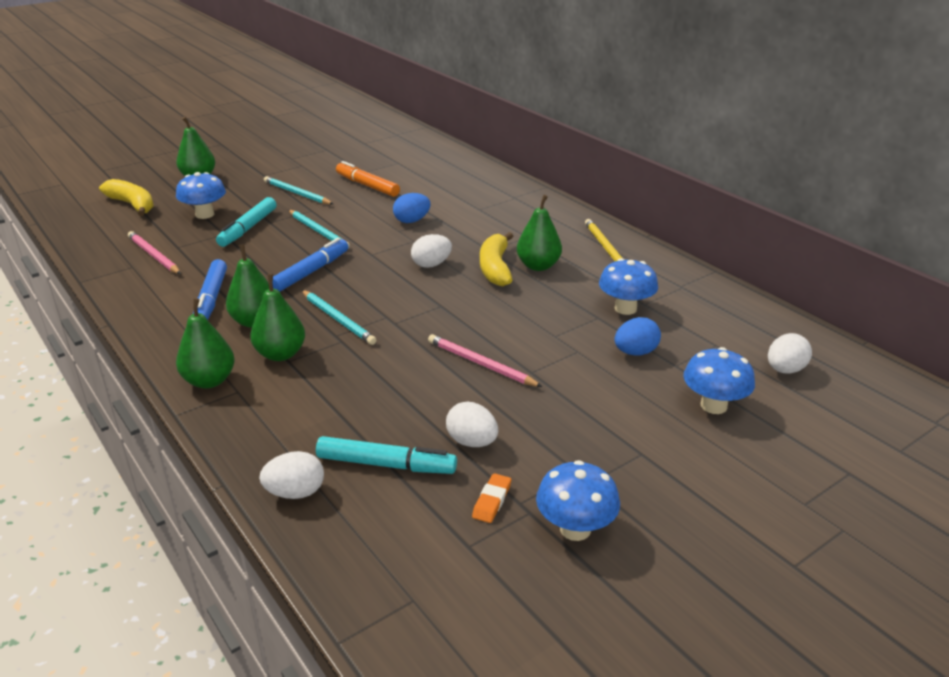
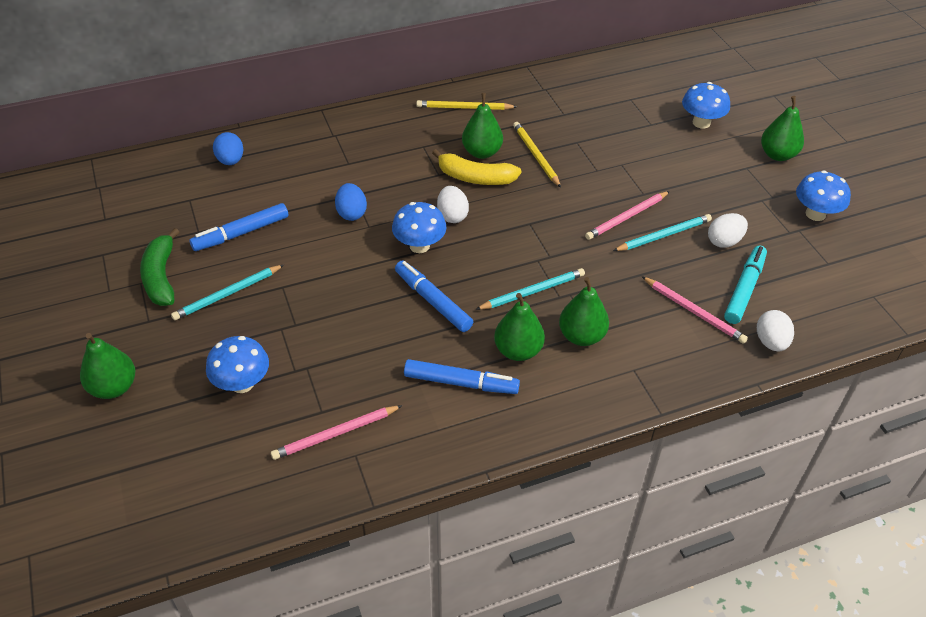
camera: 75 degrees left, 15 degrees up
(132, 205) = (167, 460): yellow banana -> none
(209, 381) = (613, 388): green pear -> green pear (777, 155)
(248, 228) = (303, 344): turquoise marker -> none
(309, 170) = (161, 277): none -> green banana
(318, 231) = (341, 286): turquoise pencil -> turquoise pencil (663, 235)
(335, 426) = (694, 311): none -> pink pencil
(367, 186) = (241, 233): orange marker -> blue marker
(492, 501) = (787, 244): orange eraser -> none
(554, 295) = (535, 156): none -> yellow pencil
(625, 308) = (568, 125): blue mushroom -> blue mushroom (419, 246)
(635, 352) = (630, 137): blue egg -> blue egg (230, 161)
(785, 370) = (667, 81): white egg -> none

